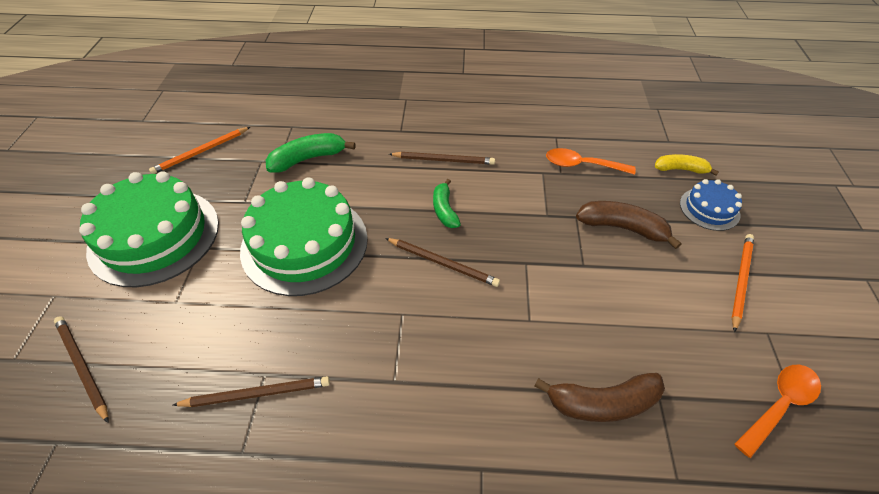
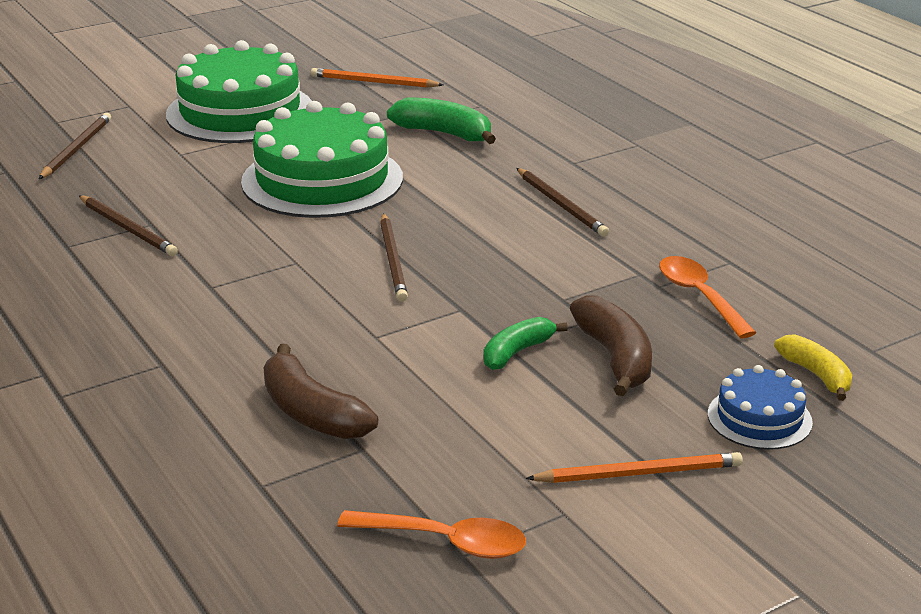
camera: 55 degrees right, 20 degrees down
(444, 210) = (477, 234): green banana -> green banana (517, 352)

